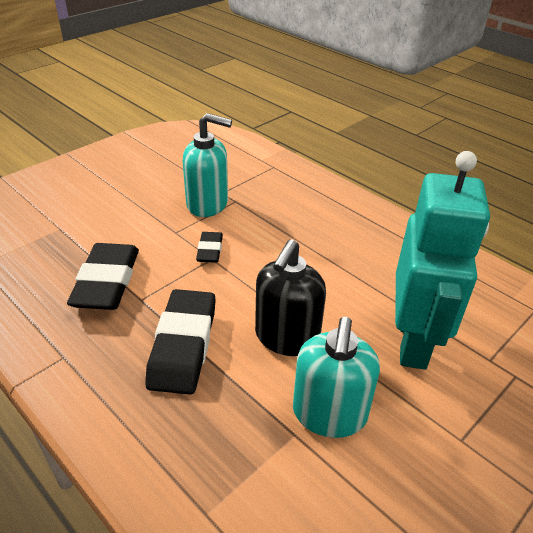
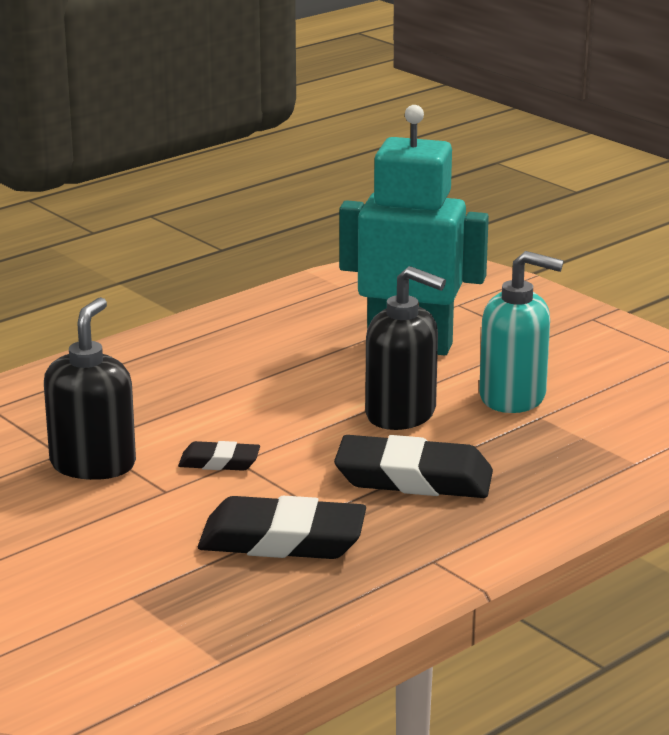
camera: 85 degrees left, 15 degrees down
(208, 204) = (93, 464): turquoise soap dispenser -> black soap dispenser

